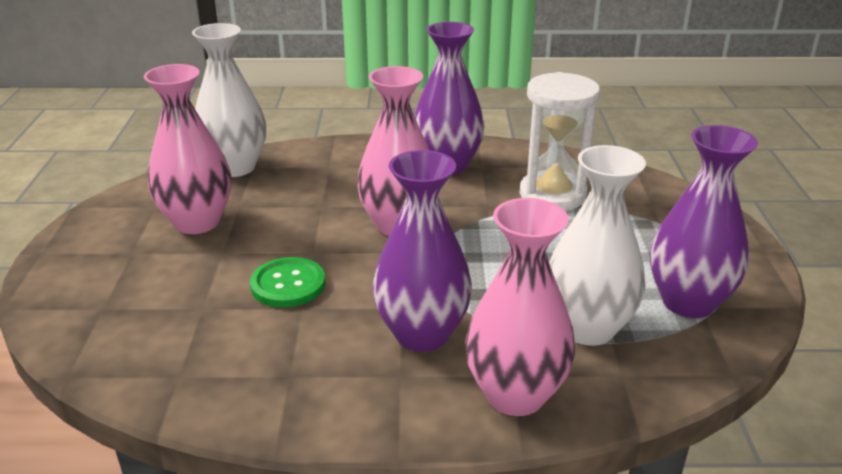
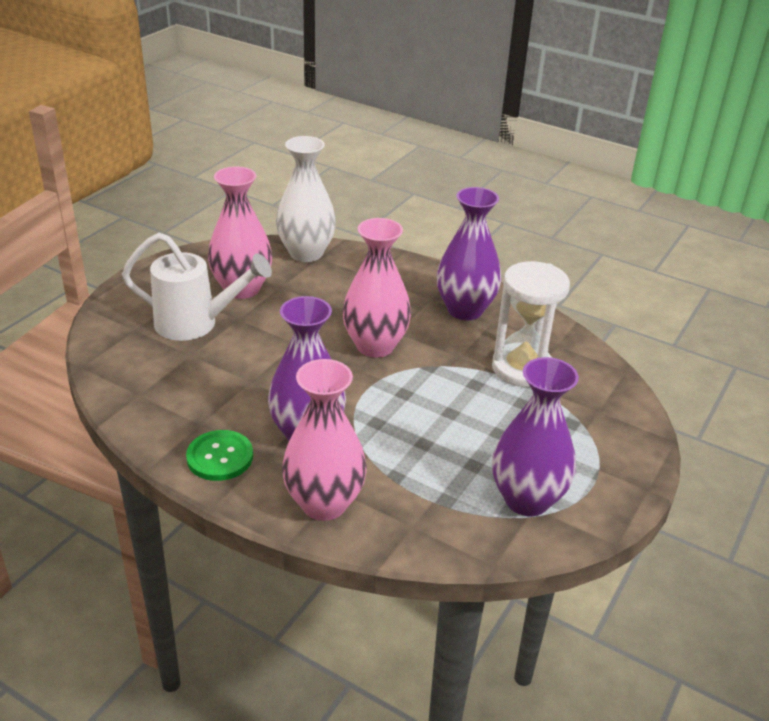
camera: 30 degrees right, 5 degrees up
(177, 274) = (196, 324): none -> white watering can
(288, 284) = (257, 360): green button -> green button (220, 457)
(587, 328) = (426, 483): white vase -> none

